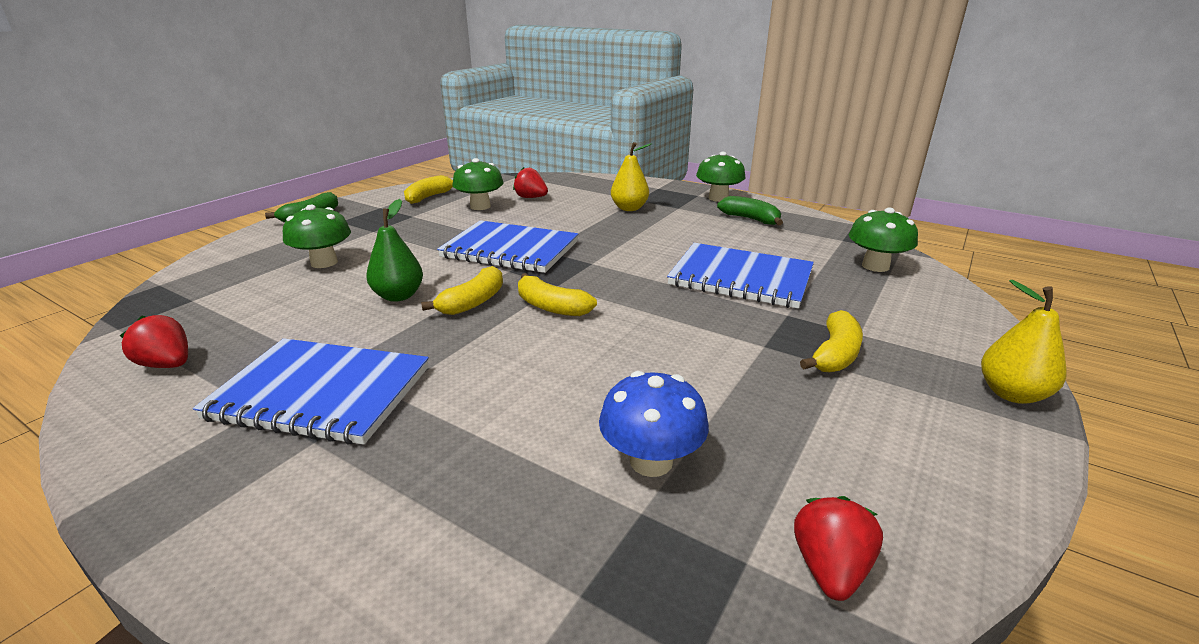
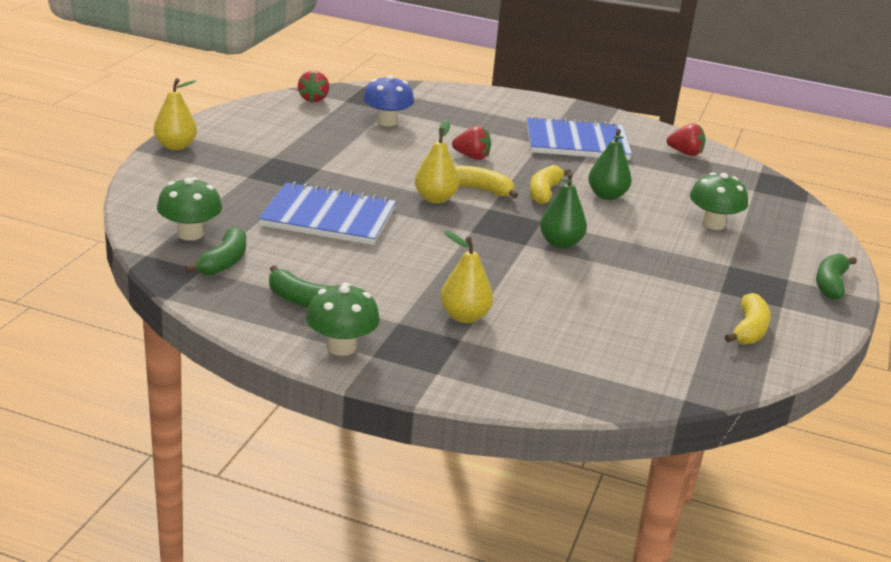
camera: 165 degrees right, 0 degrees up
(480, 206) = (660, 312): green mushroom -> none
(510, 250) = (560, 243): blue notebook -> green pear
(531, 198) = (611, 335): red strawberry -> red strawberry (472, 157)
(615, 296) = (435, 199): none -> yellow pear
(826, 243) = (223, 262): none -> green banana
(834, 354) = (273, 163): yellow banana -> none

